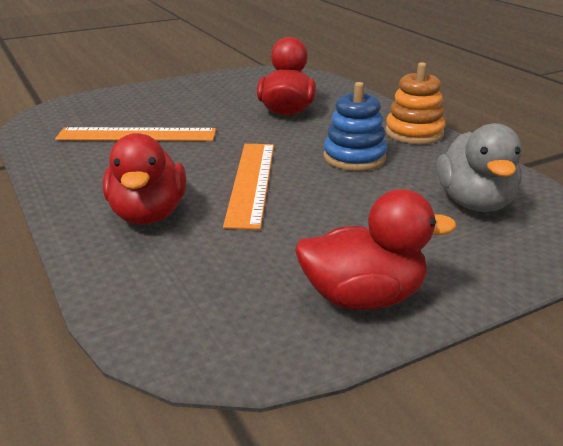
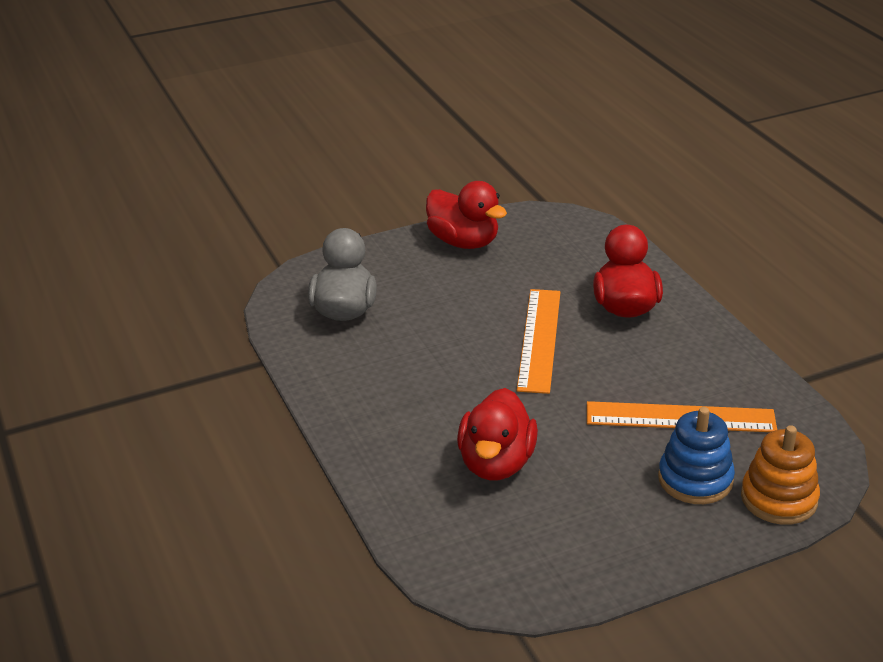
camera: 175 degrees left, 5 degrees up
(354, 157) = (431, 370): blue stacking toy -> blue stacking toy (695, 479)
(363, 297) = (464, 242): red duck -> red duck turned 135 degrees counterclockwise
(414, 133) = (347, 409): orange stacking toy -> orange stacking toy (778, 499)

